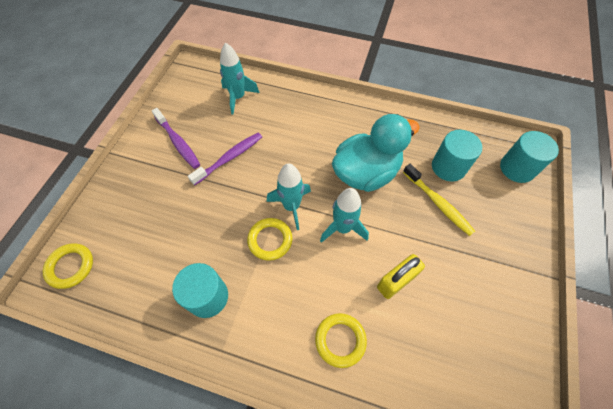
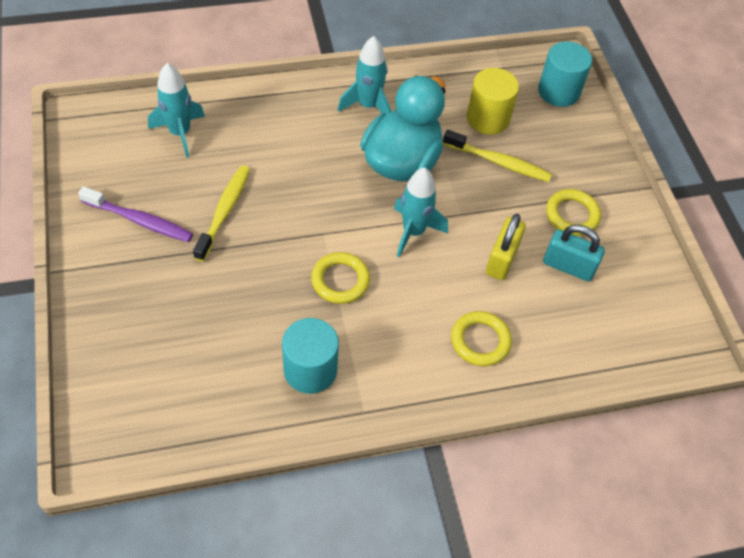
camera: 35 degrees left, 5 degrees down
(71, 267) = (113, 421): yellow ring -> yellow ring (572, 215)
(229, 158) = (224, 211): purple toothbrush -> yellow toothbrush
(291, 206) = (340, 234): turquoise rocket -> turquoise rocket (368, 106)
(447, 313) = (568, 266): none -> turquoise padlock
(448, 167) = (487, 118): turquoise cylinder -> yellow cylinder

